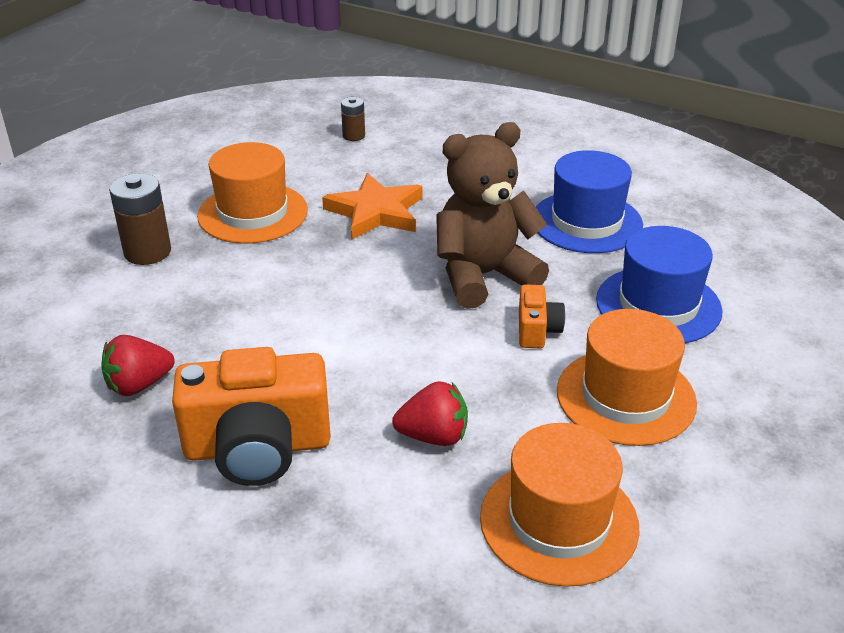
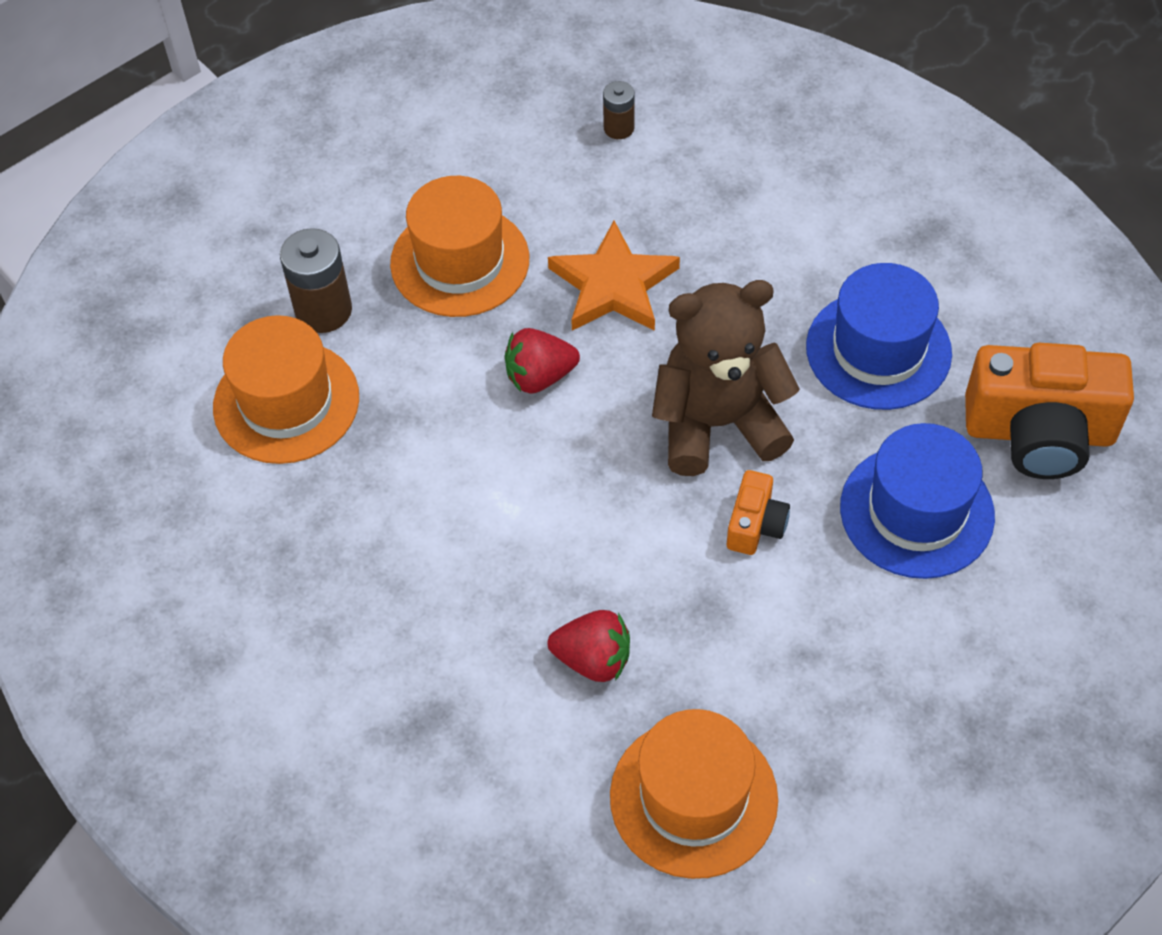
camera: 15 degrees right, 20 degrees up
(139, 385) = (290, 524): red strawberry -> red strawberry (539, 376)
(258, 447) = (403, 637): orange camera -> orange camera (1039, 433)
(626, 396) = (825, 645): orange hat -> orange hat (286, 402)

